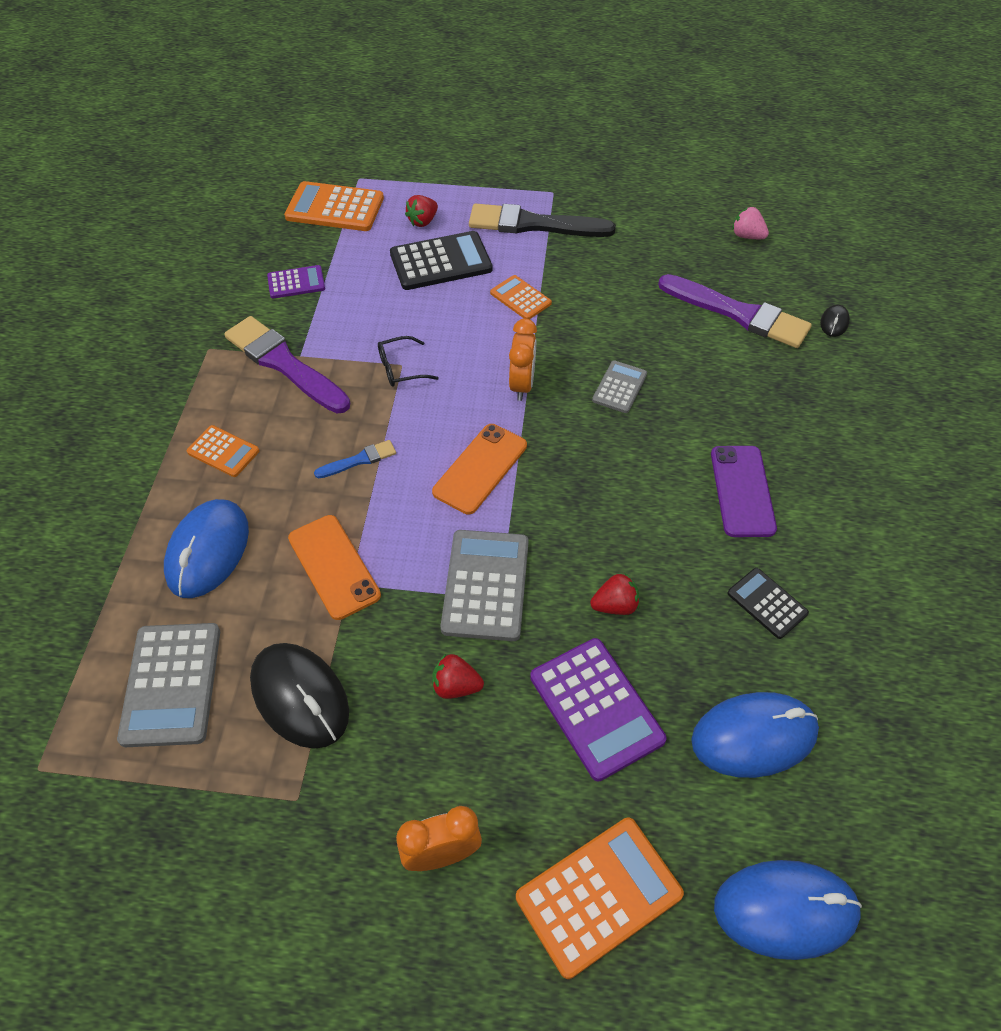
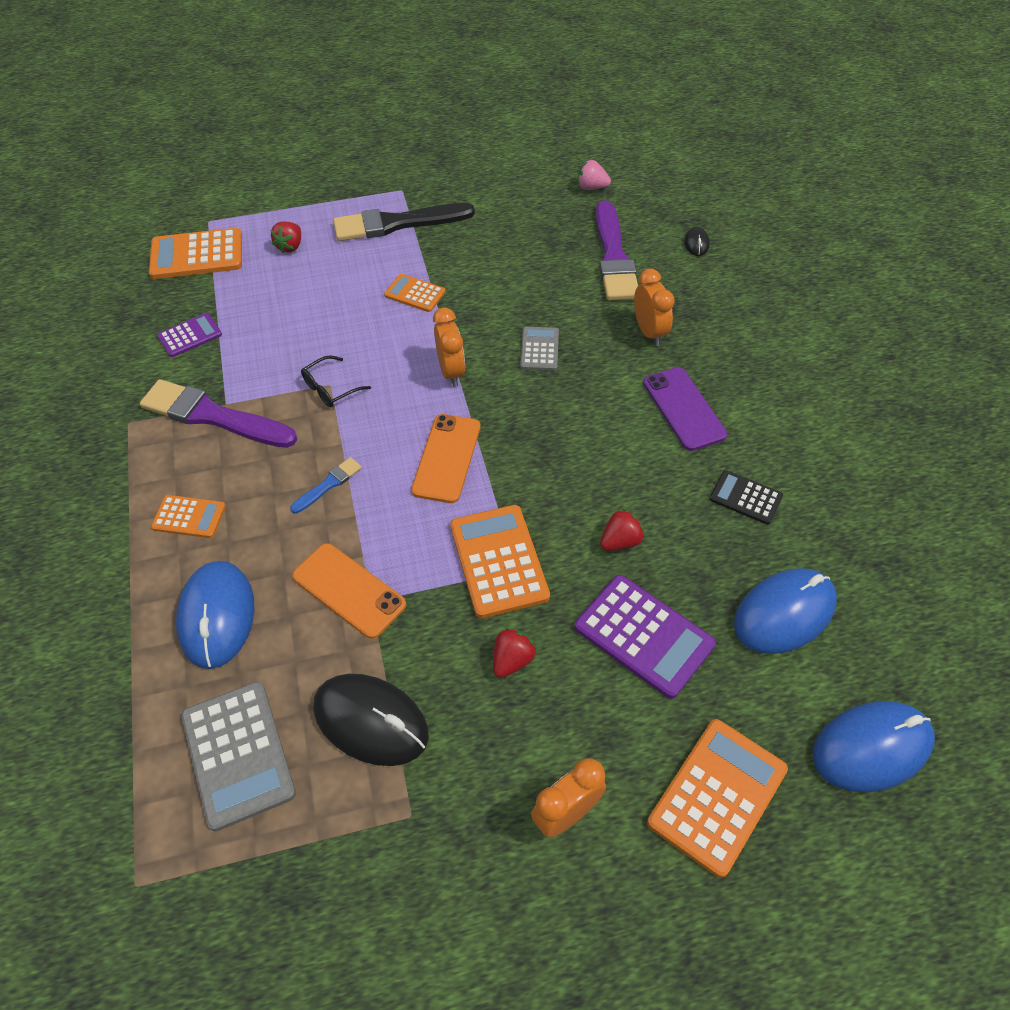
camera: 20 degrees left, 0 degrees up
(441, 262) = (324, 280): black calculator -> none
(456, 686) = (512, 660): red strawberry -> red strawberry turned 135 degrees clockwise
(486, 585) = (499, 561): grey calculator -> orange calculator
(738, 313) = (614, 257): purple brush -> purple brush turned 75 degrees clockwise
(741, 401) = (649, 332): none -> orange clock

